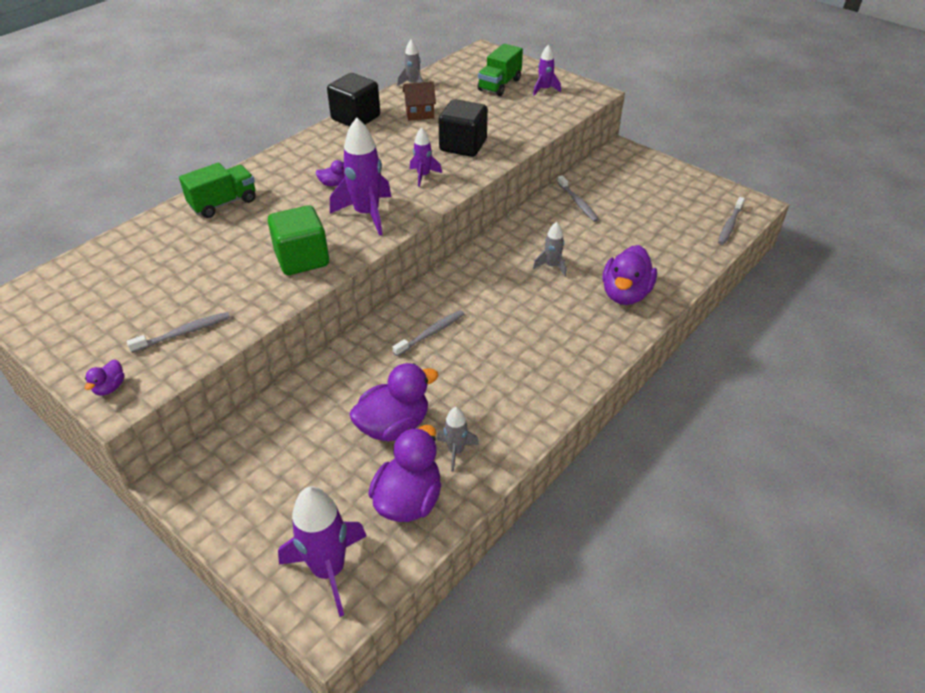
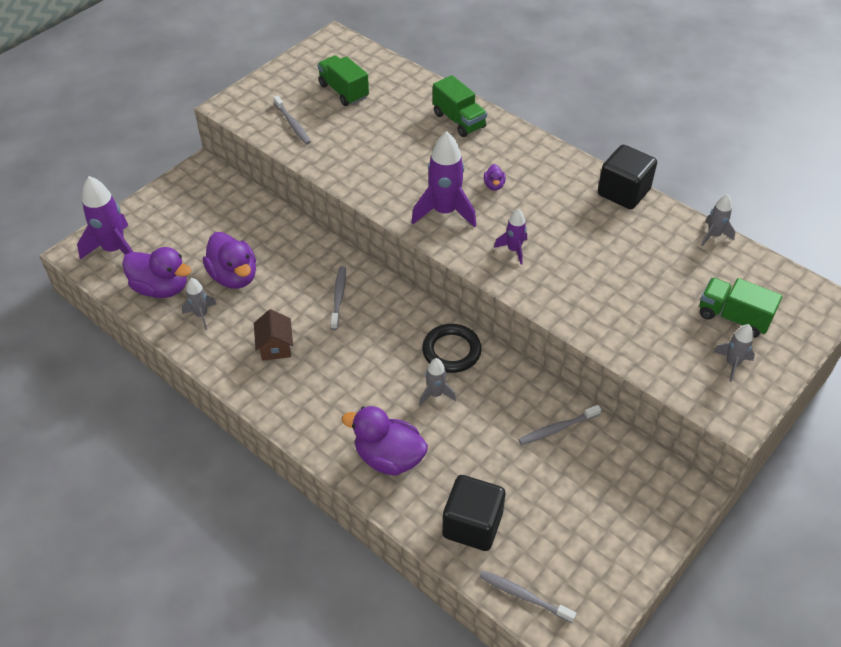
camera: 90 degrees right, 5 degrees up
(110, 387) = (242, 100): purple duck -> none
(132, 290) = (343, 91): none -> green truck
(302, 259) = (378, 176): green cube -> none
(419, 113) = (644, 243): brown house -> brown house (275, 347)
(431, 333) = (338, 297): grey toothbrush -> grey toothbrush turned 135 degrees counterclockwise
(463, 145) = (578, 281): black cube -> black cube (472, 525)
(501, 256) = (451, 351): none -> black ring
(544, 90) = (732, 364): purple rocket -> grey rocket

